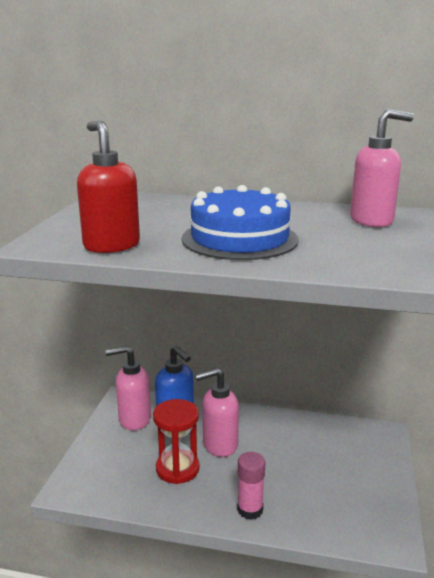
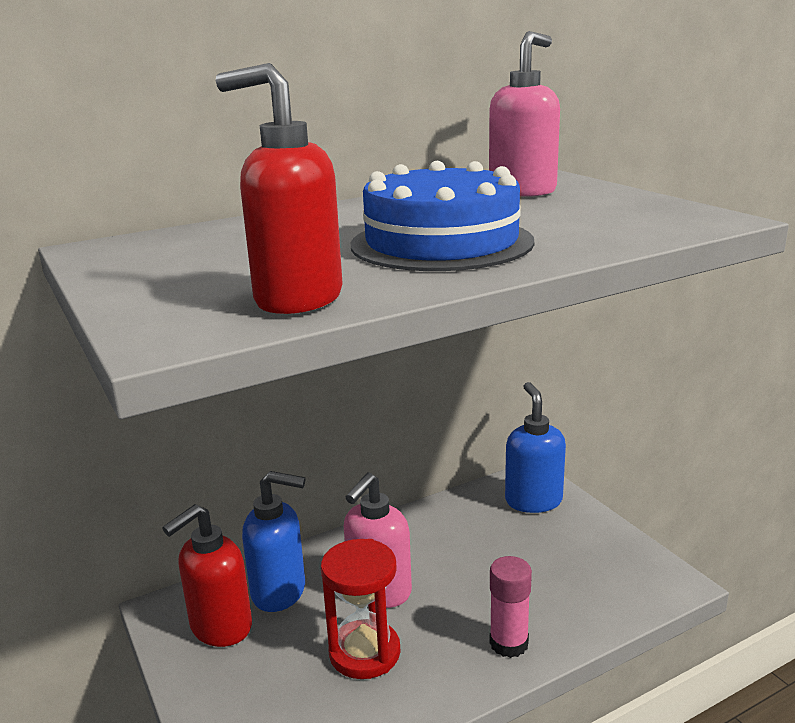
camera: 40 degrees left, 0 degrees up
(134, 419) = (220, 627): pink soap dispenser -> red soap dispenser
(367, 445) = (533, 501): none -> blue soap dispenser

